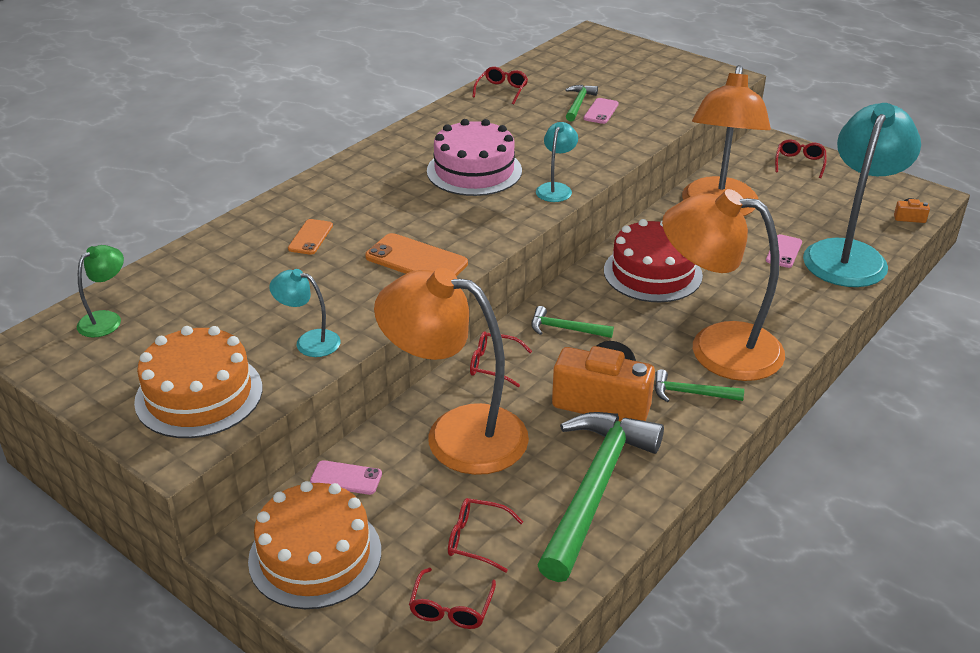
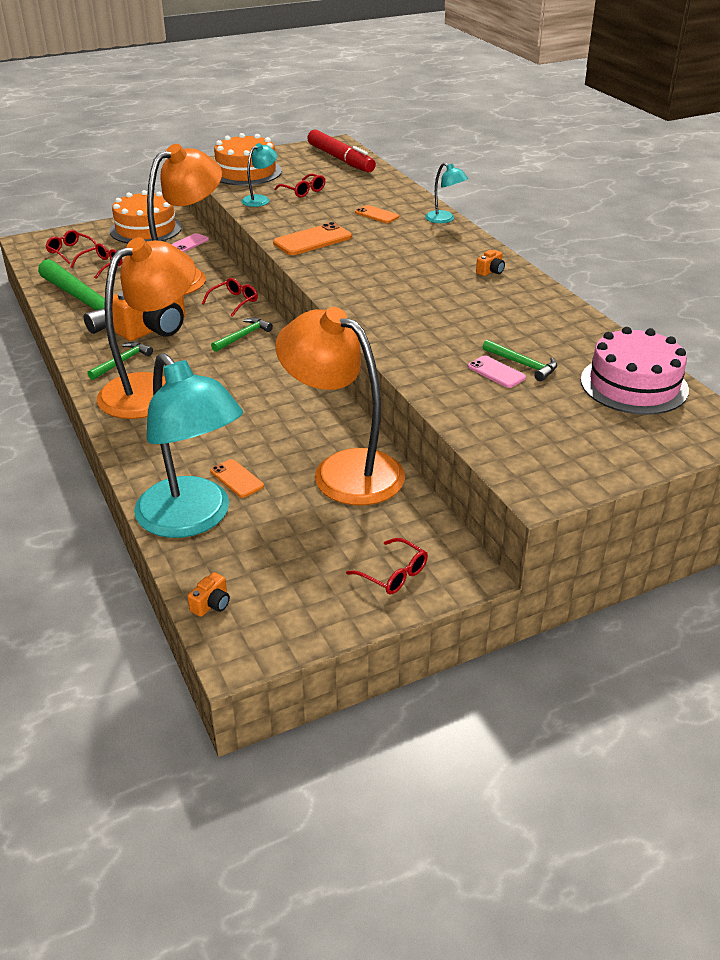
camera: 115 degrees right, 0 degrees up
(106, 319) = (341, 159): green lamp -> red marker
(417, 144) = (490, 271): none -> orange camera
(474, 171) = (423, 284): pink cake -> pink cake (634, 385)
(501, 90) = (580, 331): red glasses -> red glasses (303, 191)
(556, 188) = (362, 310): turquoise lamp -> turquoise lamp (444, 219)
(652, 273) = (274, 395): red cake -> none
(783, 251) = (237, 479): pink phone -> orange phone

